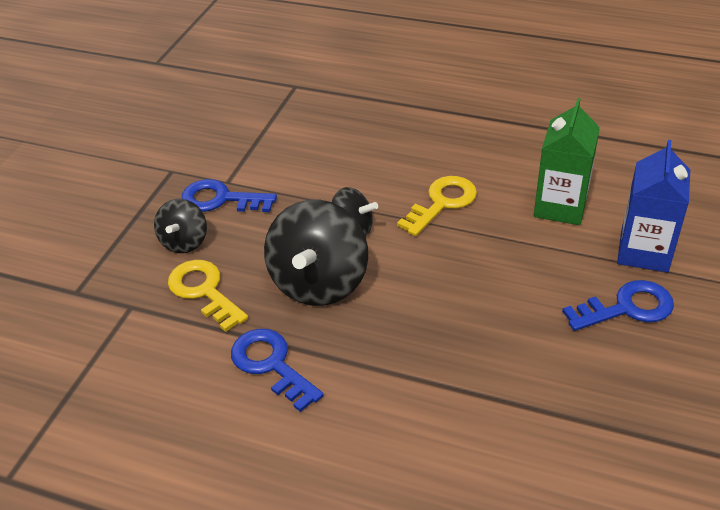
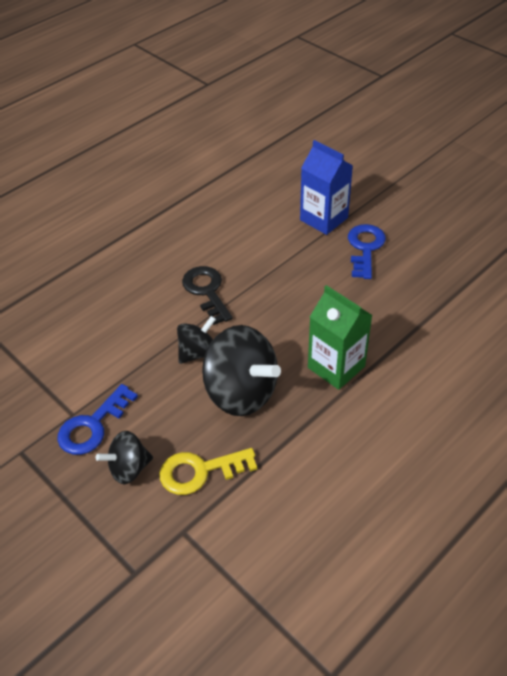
camera: 65 degrees left, 5 degrees up
(184, 242) = (129, 468): black spinning top -> black spinning top turned 120 degrees clockwise
(271, 365) = (307, 450): blue key -> none
(442, 203) = (206, 291): yellow key -> black key
(560, 206) = (256, 235): green carton -> green carton (336, 367)

